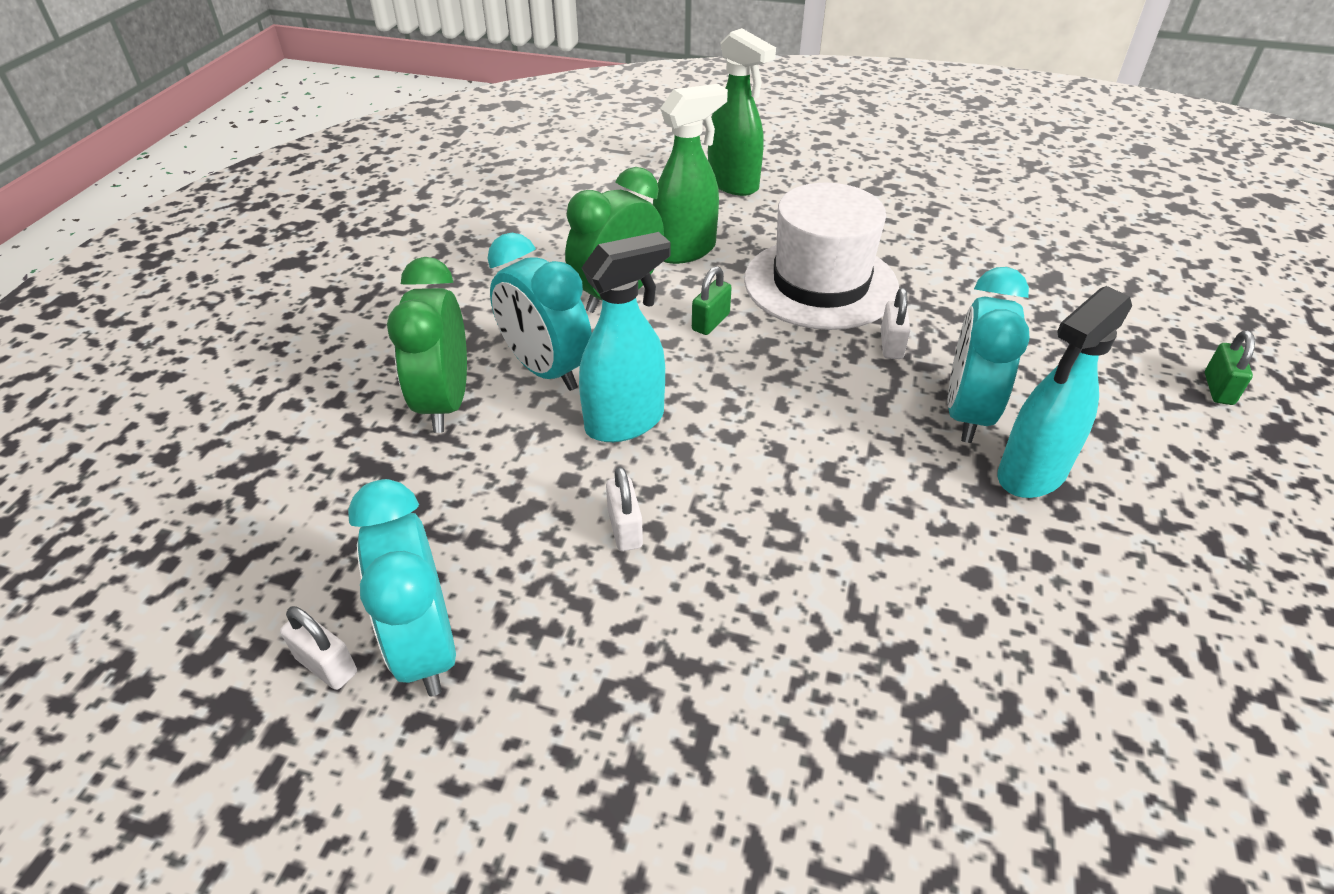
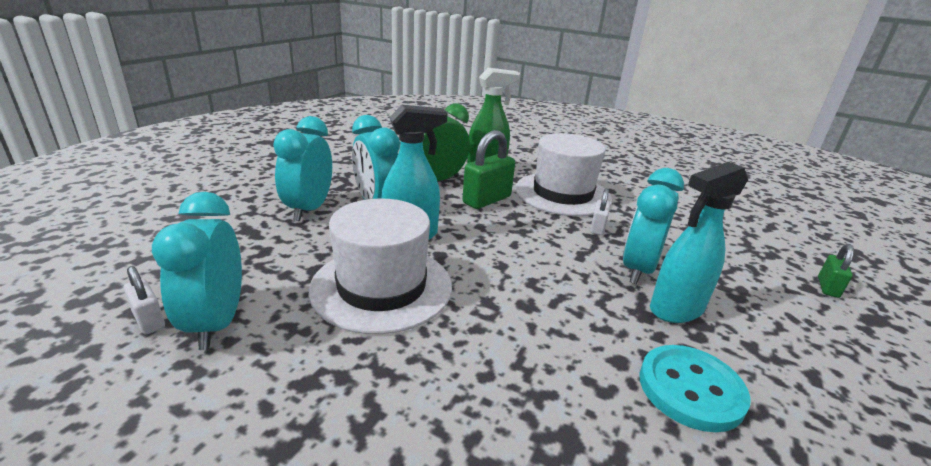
camera: 10 degrees right, 15 degrees down
(445, 403) = (309, 209): green clock -> turquoise clock
(625, 529) = (381, 287): white padlock -> white hat
(710, 322) = (487, 200): green padlock -> green padlock, size x1.82
(733, 184) = (528, 146): green spray bottle -> none
(1073, 598) = (690, 389): none -> turquoise button

